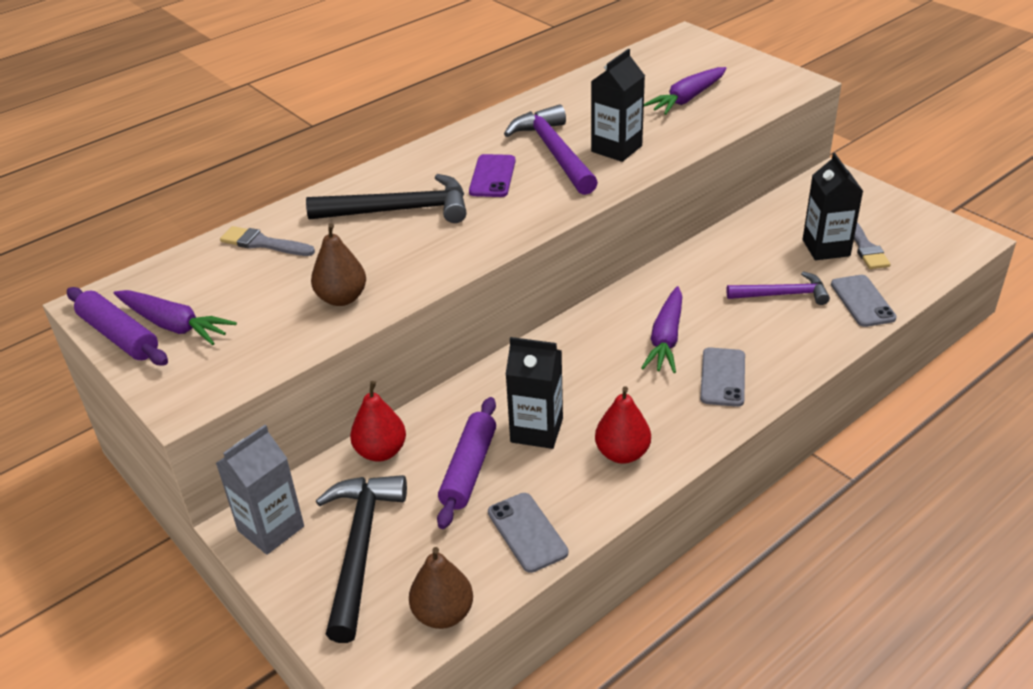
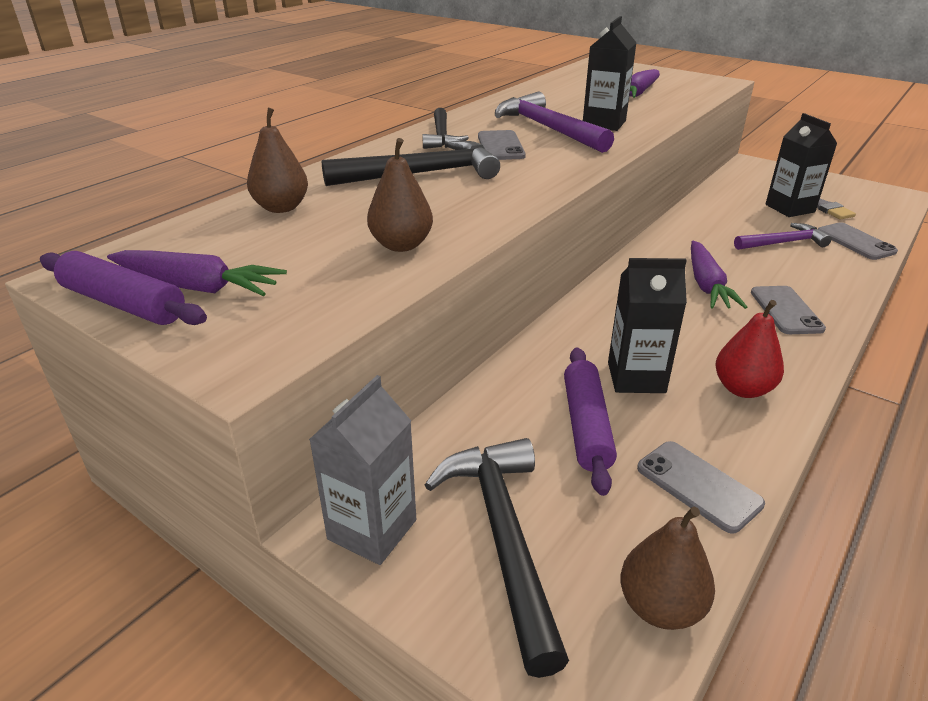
camera: 15 degrees left, 5 degrees down
(263, 243) = (281, 208): grey brush -> brown pear
(381, 451) = (472, 420): red pear -> none
(443, 157) = (441, 137): none -> black hammer
(492, 176) = (500, 146): purple phone -> grey phone

